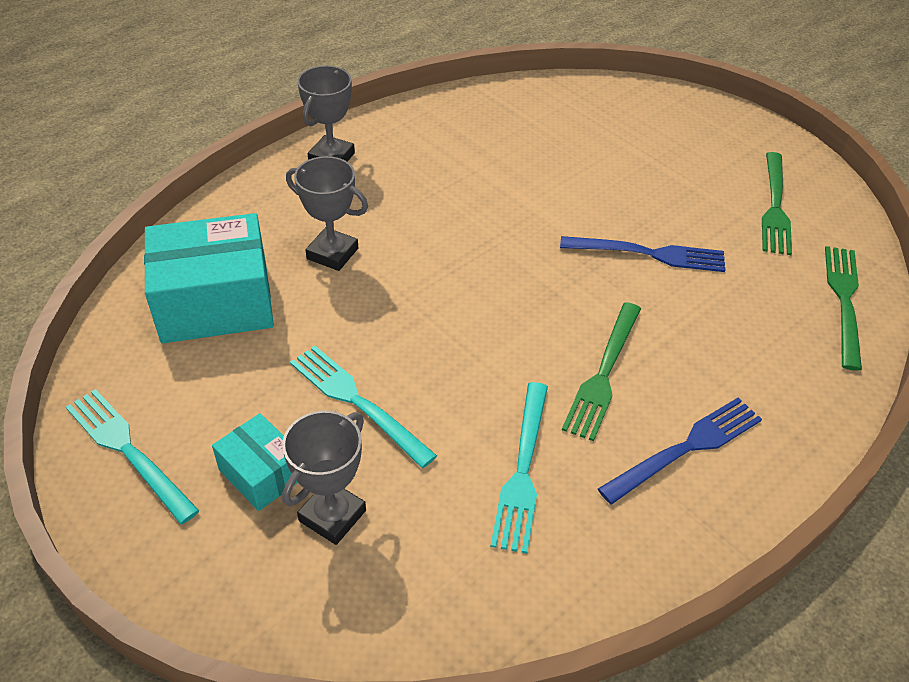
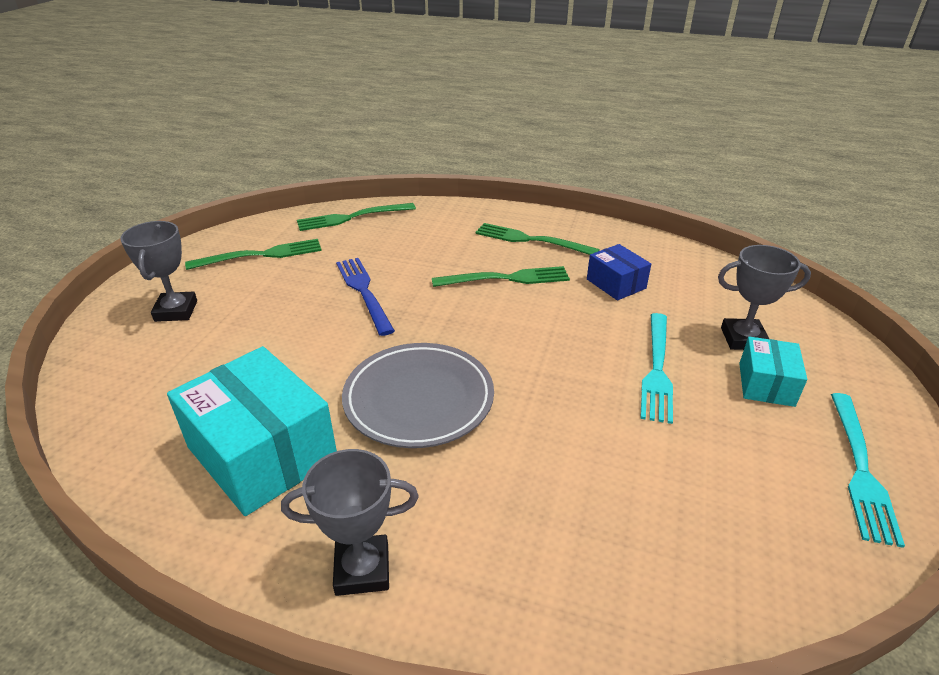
camera: 120 degrees left, 10 degrees down
(215, 302) = (677, 522): turquoise box -> turquoise box (262, 452)
(332, 253) = (525, 470): grey trophy -> grey trophy (176, 311)
(456, 231) = (419, 399): none -> grey plate
(522, 471) = (616, 284): turquoise fork -> blue box
(687, 447) = (530, 240): blue fork -> green fork

